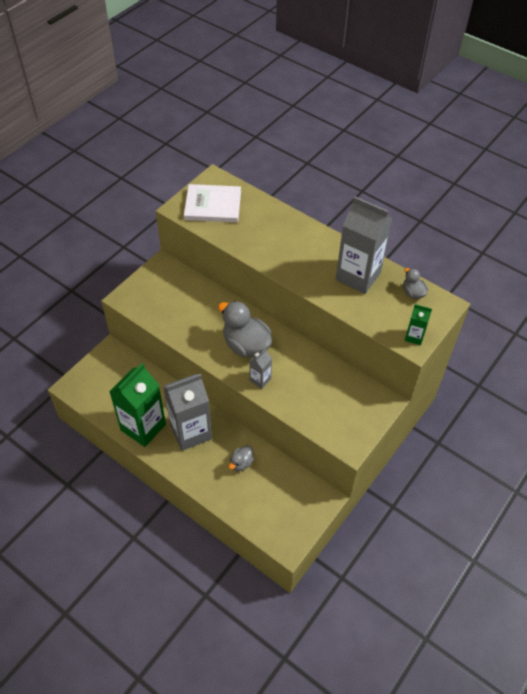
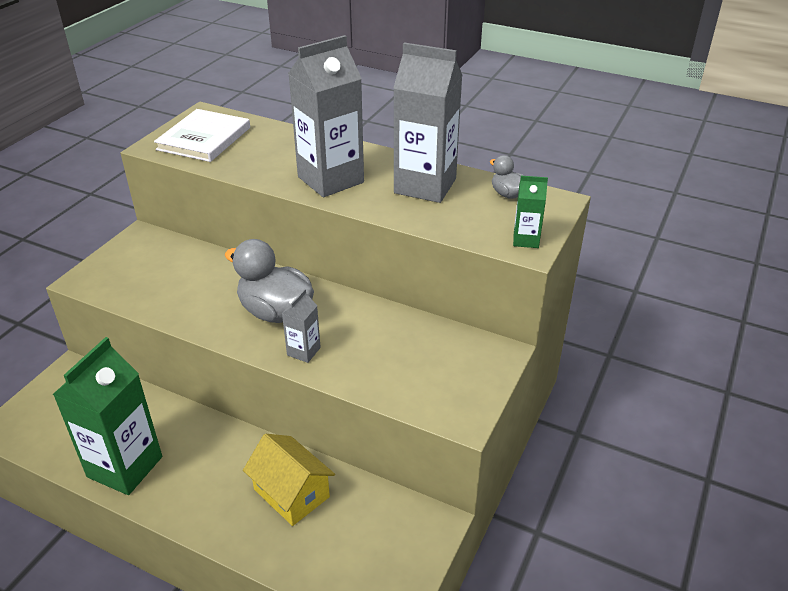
camera: 10 degrees left, 15 degrees down
(191, 432) = (204, 461): grey carton -> grey carton (330, 180)
(213, 205) = (204, 138): white book -> white book turned 60 degrees counterclockwise
(241, 463) = (291, 493): grey duck -> yellow house

